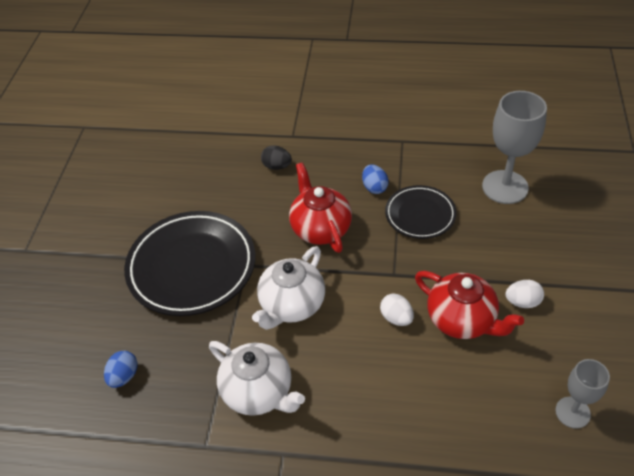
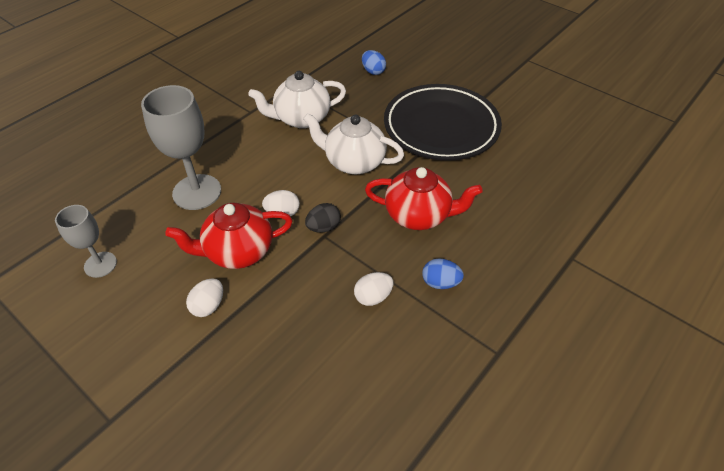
camera: 120 degrees right, 0 degrees up
(277, 166) = (528, 224): black egg -> black egg (323, 227)
(292, 305) = (354, 162): white teapot -> white teapot turned 45 degrees counterclockwise
(420, 215) = (373, 297): black plate -> white egg
(505, 187) = (346, 405): grey goblet -> grey goblet (197, 192)

